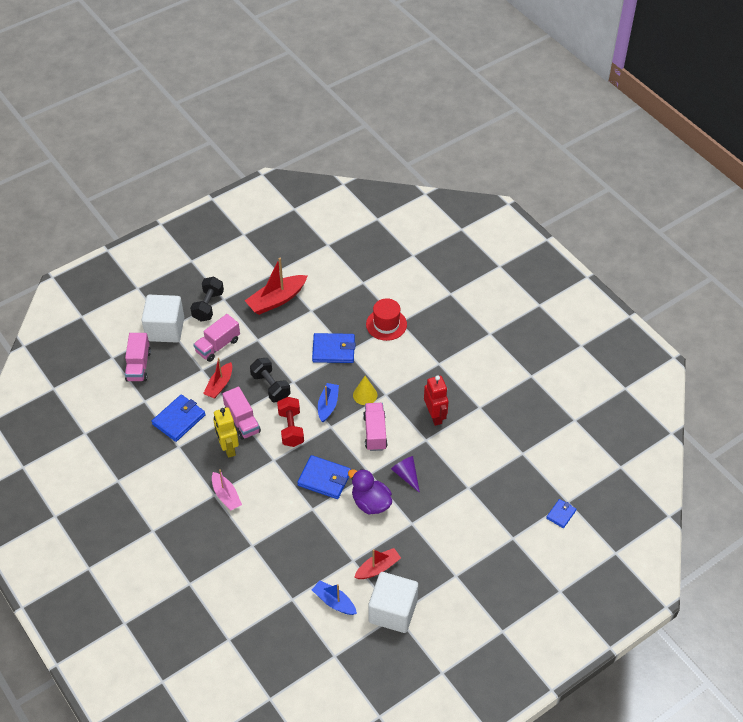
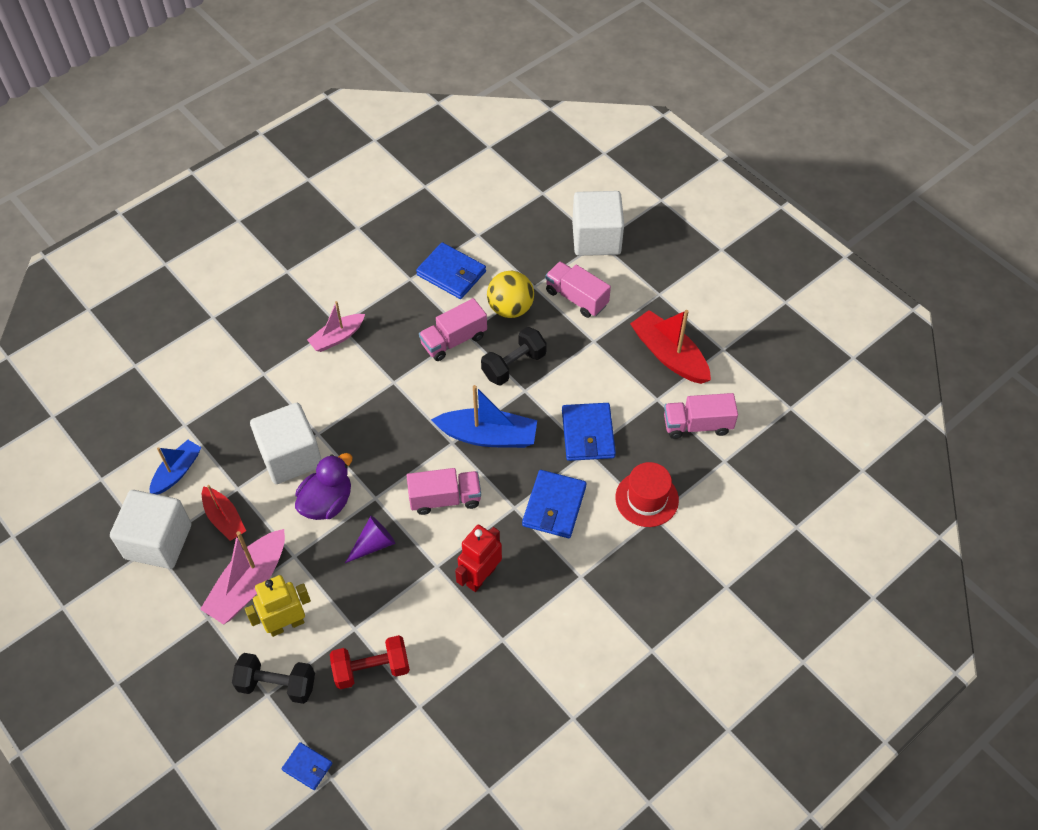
camera: 85 degrees right, 5 degrees up
(138, 366) = (532, 220): pink truck -> pink truck (697, 425)
(208, 306) = (643, 278): black dumbbell -> black dumbbell (277, 684)
(219, 385) = (510, 308): red boat -> yellow ball
(228, 448) = (410, 330): yellow robot -> yellow robot (286, 624)
(291, 428) = (446, 396): red dumbbell -> red dumbbell (371, 669)
(324, 479) = (365, 443): blue wallet -> blue wallet (554, 506)
(328, 405) = (488, 436): blue boat -> blue boat, size x1.57
(330, 526) = (290, 456): none -> white cube
(365, 395) = (511, 480): yellow cone -> none
(431, 550) = (249, 584): none -> pink boat
(435, 416) = (480, 576): red robot -> red robot turned 150 degrees clockwise

